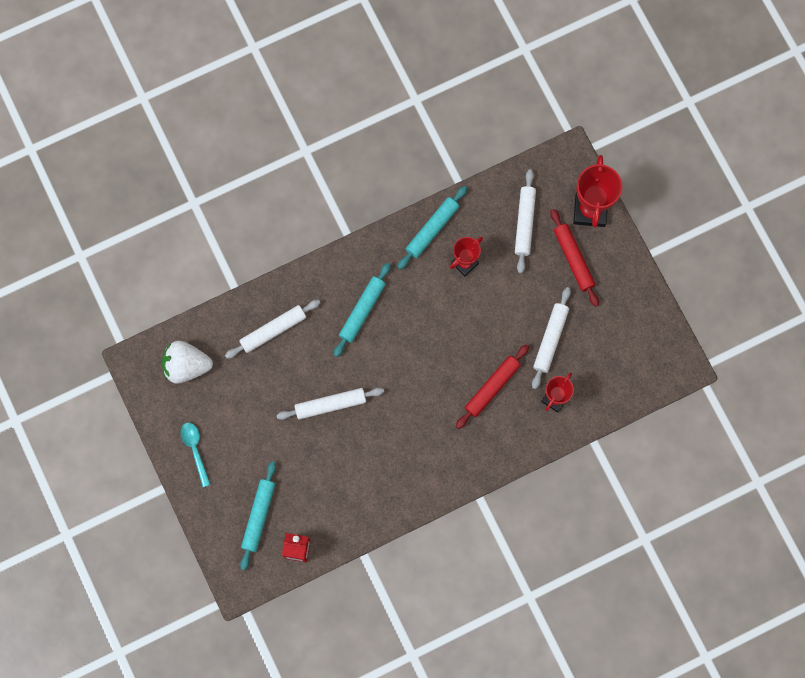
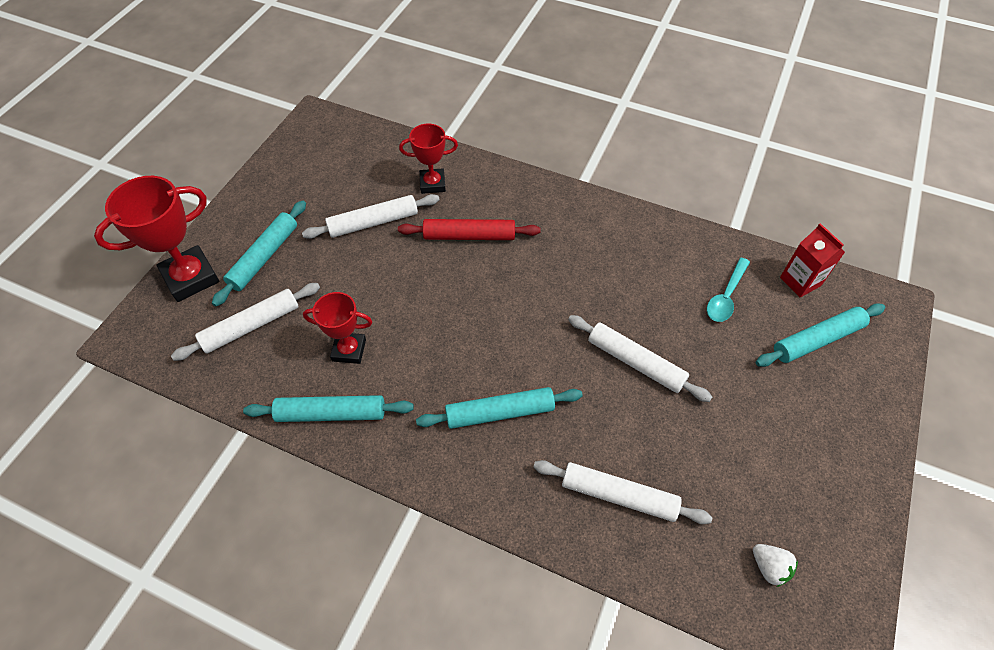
camera: 130 degrees left, 20 degrees down
(186, 366) = (769, 567): white strawberry -> white strawberry, size x0.50
(195, 450) = (839, 464): turquoise spoon -> turquoise spoon (726, 296)
(573, 259) = (264, 257): red rolling pin -> turquoise rolling pin

